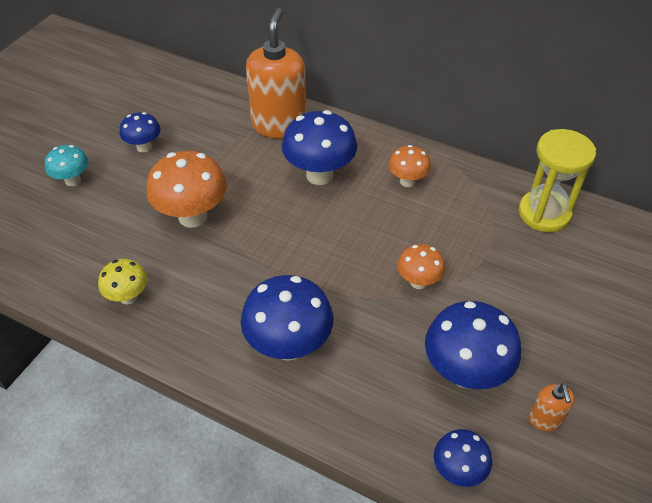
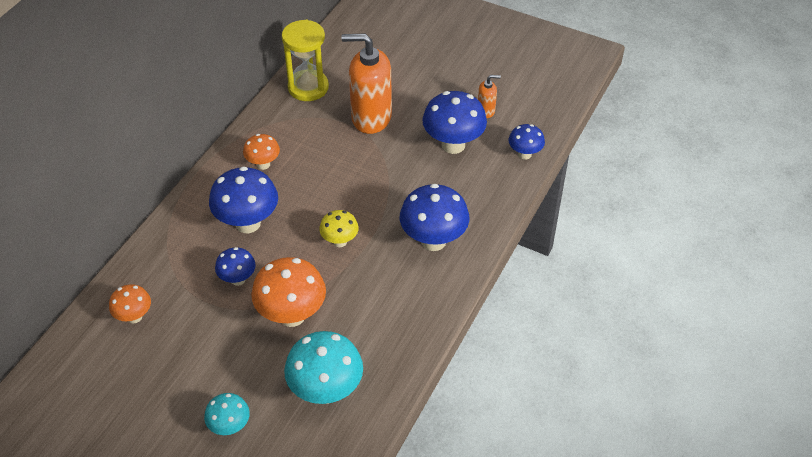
camera: 90 degrees left, 0 degrees up
(93, 248) = (326, 391): none -> turquoise mushroom
(128, 297) = (385, 353): yellow mushroom -> yellow mushroom (340, 241)
(144, 147) = (187, 368): blue mushroom -> blue mushroom (238, 279)
(279, 125) = (171, 255): orange soap dispenser -> orange soap dispenser (371, 118)
(418, 282) = (373, 164): orange mushroom -> orange mushroom (134, 317)

